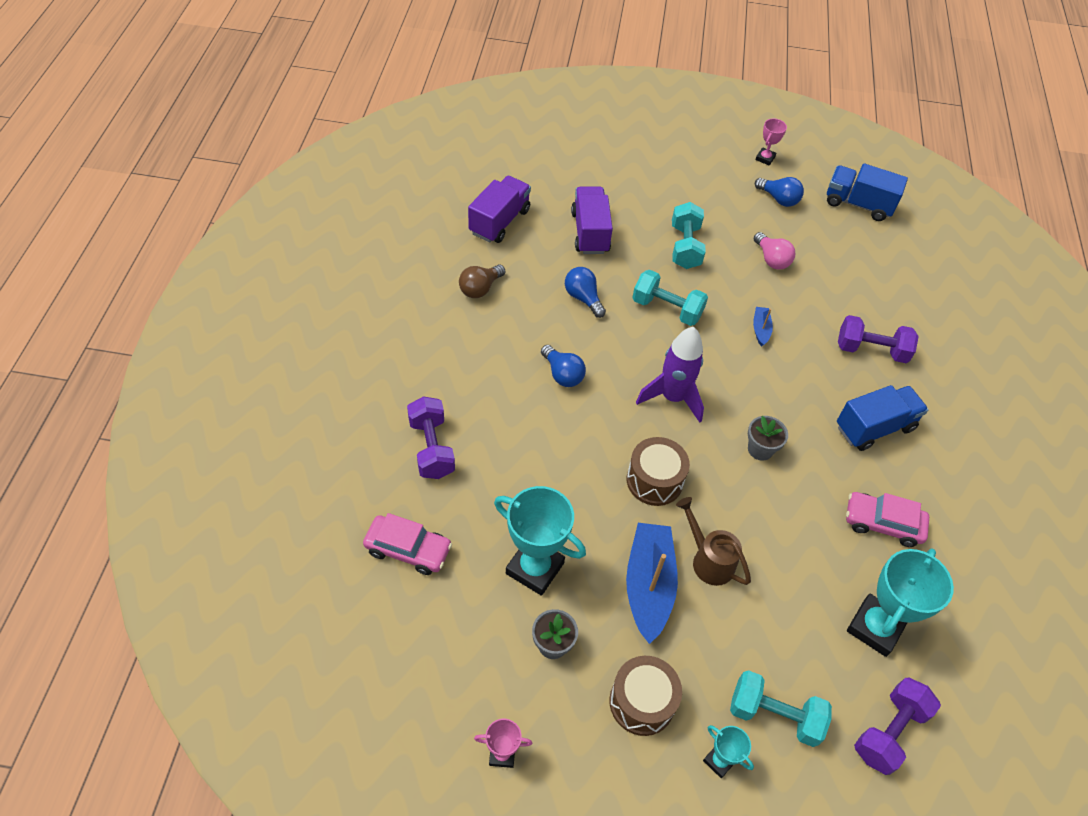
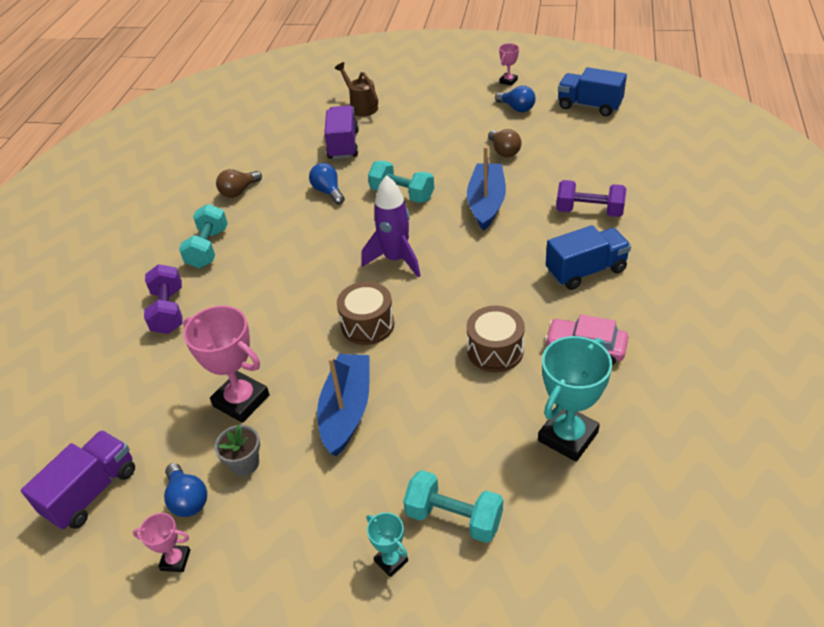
camera: 10 degrees right, 10 degrees down
(408, 549) = (128, 391): pink car -> none
(499, 221) = (266, 143): purple truck -> purple truck (92, 492)
(535, 568) = (241, 401): turquoise trophy -> pink trophy
(562, 374) = (298, 249): blue light bulb -> blue light bulb (187, 499)
(642, 702) = (322, 510): brown drum -> brown drum (495, 351)
(685, 247) = (426, 148): turquoise dumbbell -> turquoise dumbbell (208, 248)
(708, 560) = (408, 386): brown watering can -> brown watering can (361, 107)
(760, 329) = (486, 203): blue boat -> blue boat, size x2.15
(760, 449) = (472, 294): grey flower pot -> none
(771, 259) = (504, 151): pink light bulb -> brown light bulb
(889, 732) = (572, 529): purple dumbbell -> none

